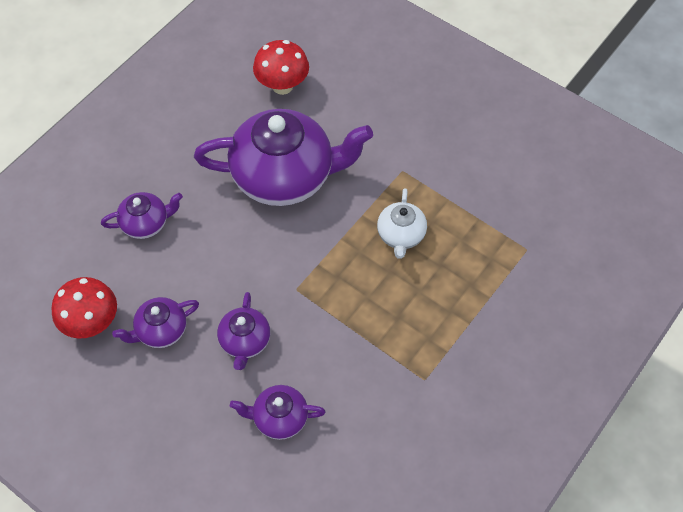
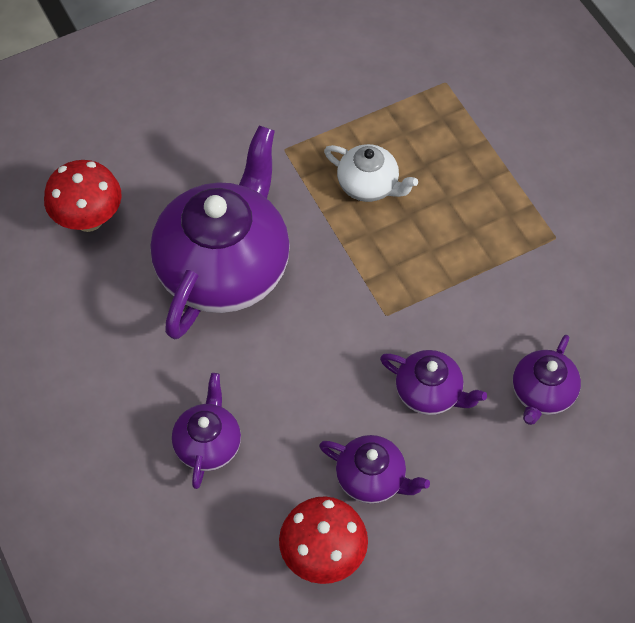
camera: 65 degrees left, 0 degrees up
(161, 330) = (372, 478): purple teapot -> purple teapot turned 60 degrees counterclockwise

